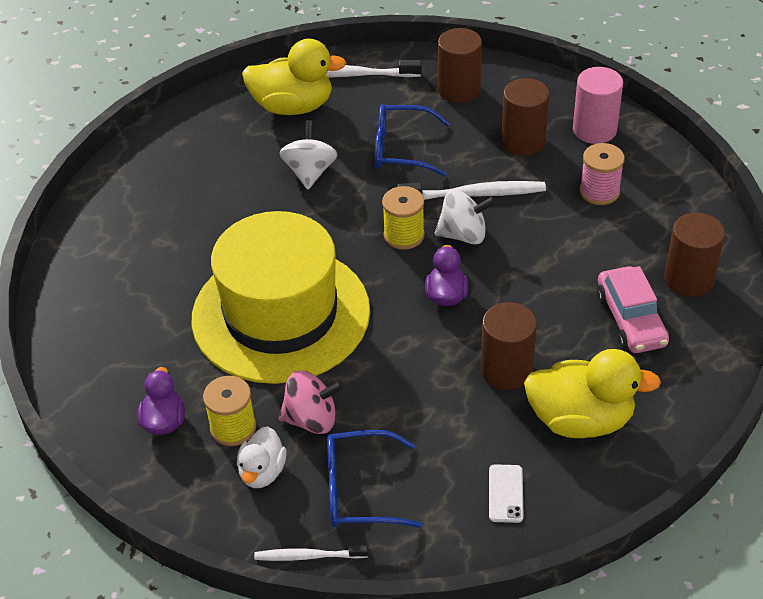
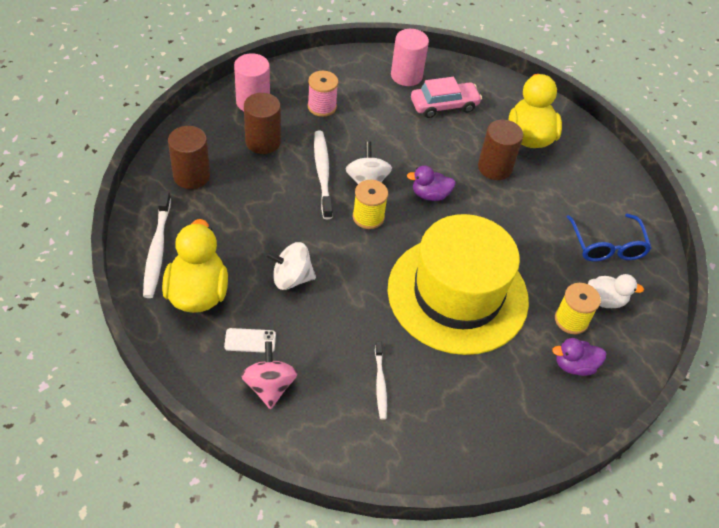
camera: 100 degrees left, 5 degrees up
(308, 556) = (663, 273): white toothbrush -> white toothbrush (380, 384)
(312, 419) = (554, 273): pink spinning top -> pink spinning top (269, 386)
(401, 149) = (265, 216): blue glasses -> none
(505, 493) = (592, 175): white phone -> white phone (250, 340)
(688, 279) = (406, 76): brown cylinder -> pink cylinder

